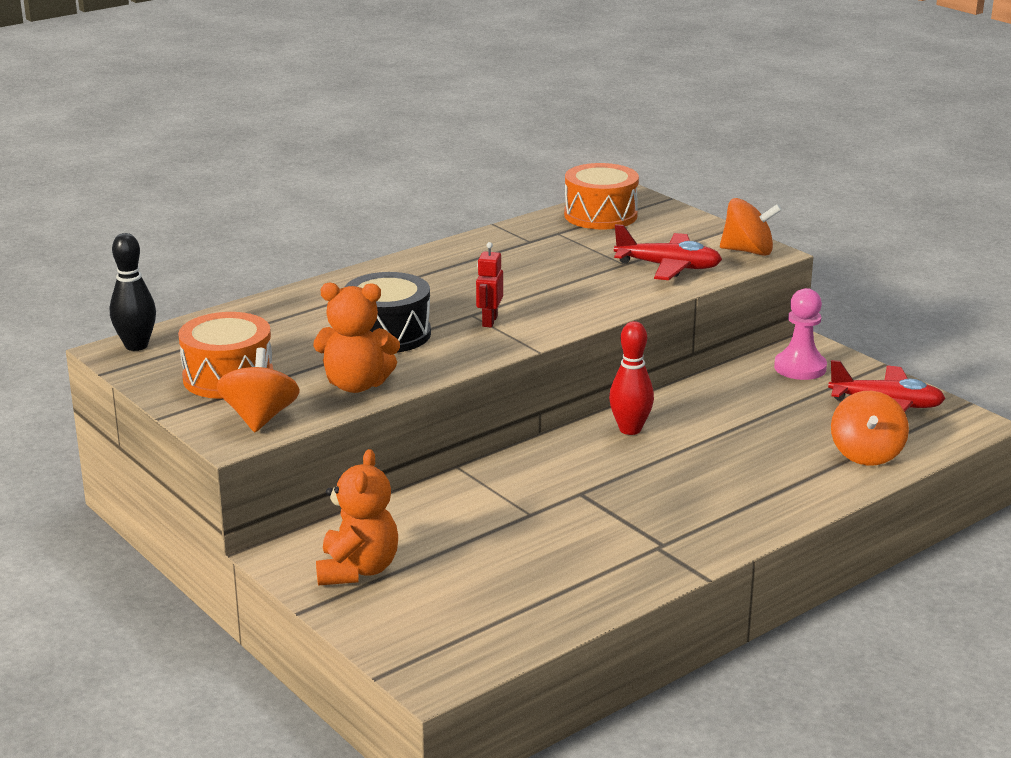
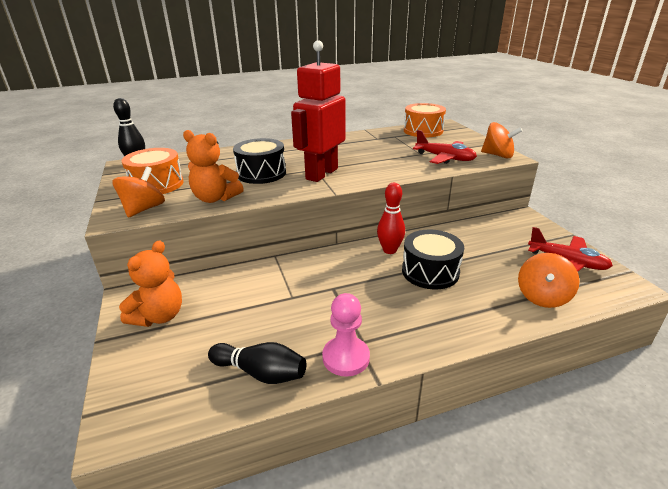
camera: 20 degrees right, 5 degrees up
(489, 321) = (321, 174): red robot -> red robot, size x2.44
(558, 598) = (260, 373): none -> black bowling pin
(705, 449) = (430, 272): none -> black drum
(800, 368) = (515, 228): pink pawn -> pink pawn (346, 357)

